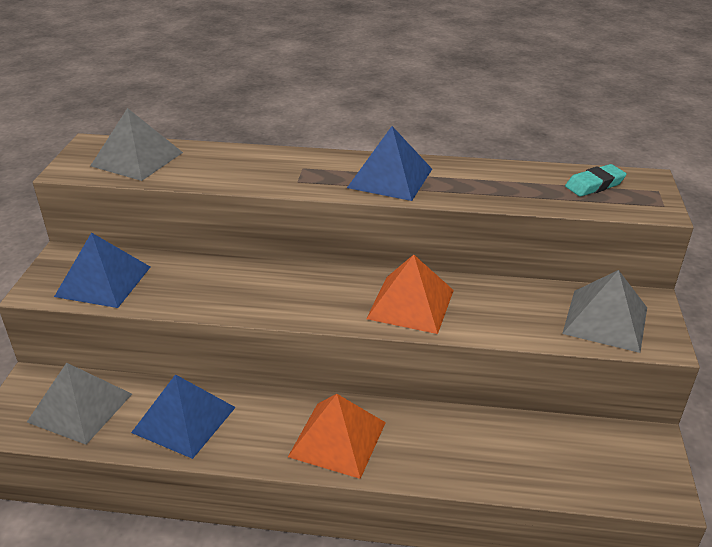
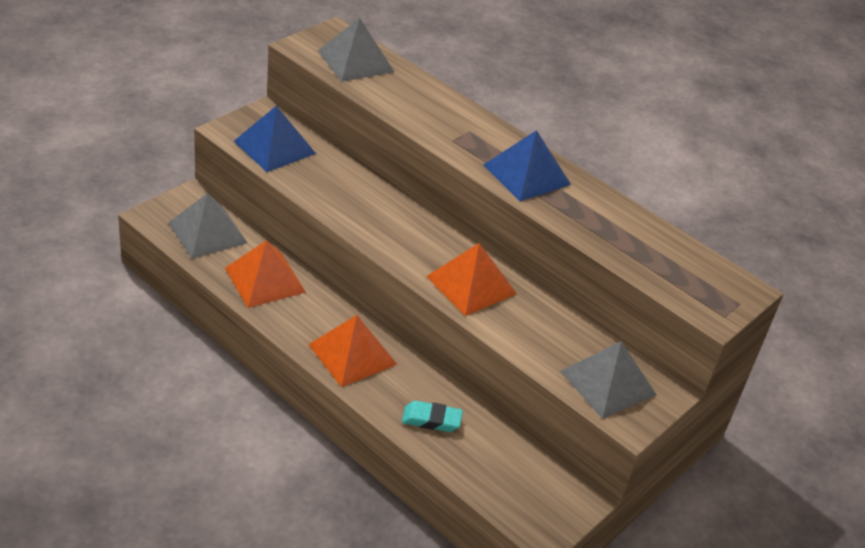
camera: 30 degrees right, 5 degrees up
(184, 419) = (265, 280): blue pyramid -> orange pyramid
(594, 185) = (690, 269): turquoise eraser -> turquoise eraser (431, 420)

